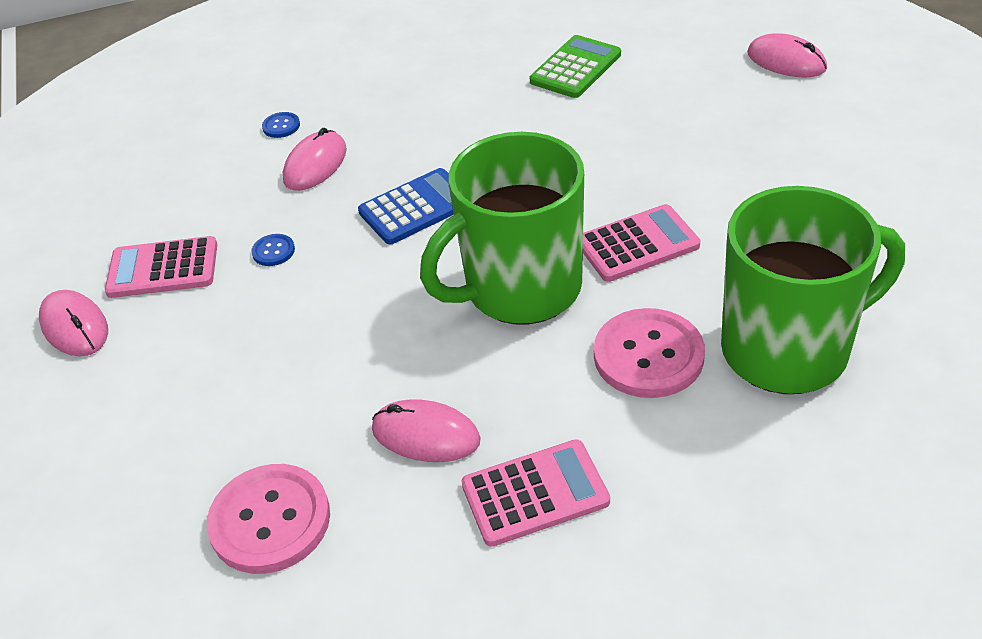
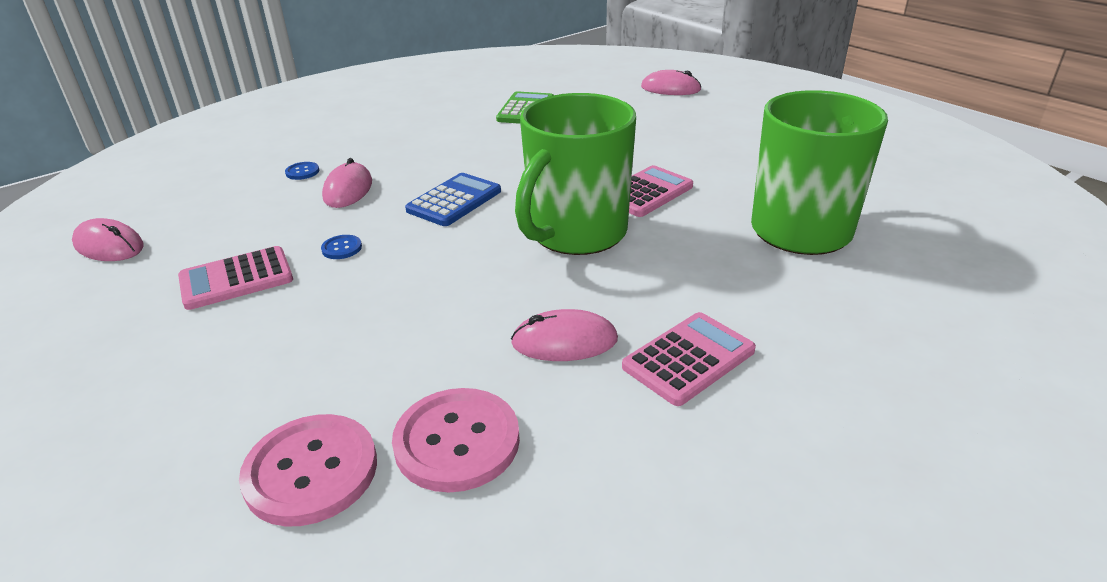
camera: 25 degrees left, 10 degrees down
(75, 327) = (159, 338): pink mouse -> pink mouse (109, 245)
(648, 356) = (707, 253): pink button -> pink button (311, 471)

